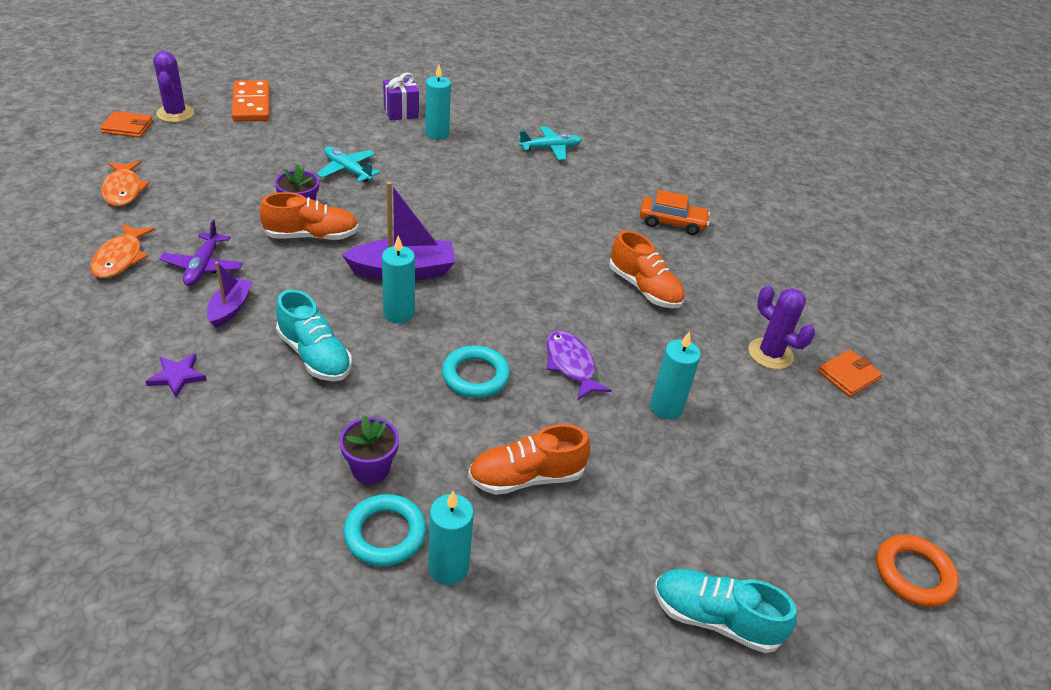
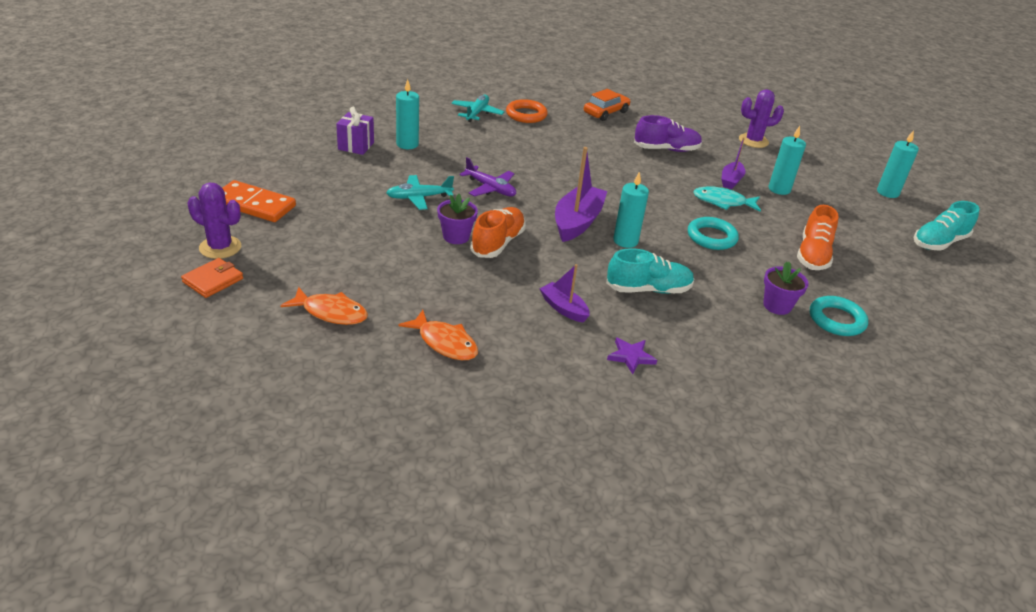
camera: 55 degrees left, 5 degrees down
(203, 267) = (495, 305): purple plane -> purple plane (490, 188)
(448, 567) = (873, 307): turquoise candle -> turquoise candle (887, 192)
(571, 365) = (722, 202): purple fish -> turquoise fish
(634, 359) = (731, 180): none -> purple boat
(644, 288) = (666, 149): orange shoe -> purple shoe
(848, 375) = (784, 129): orange wallet -> none
(913, 574) = (929, 180): orange ring -> orange ring (526, 115)

